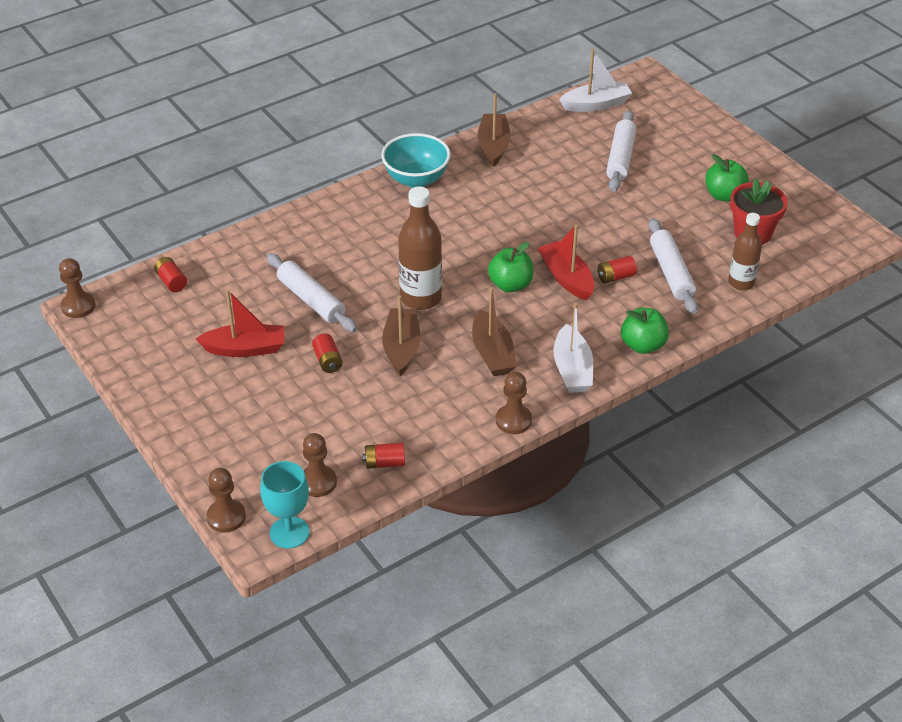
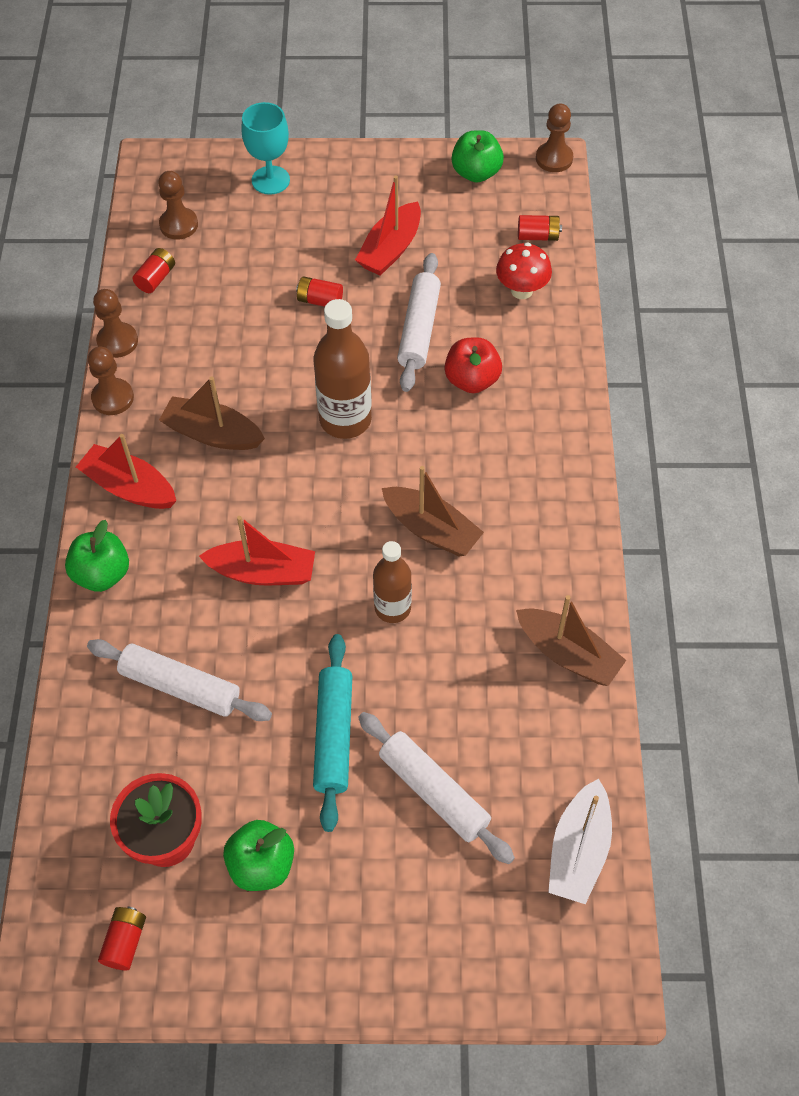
camera: 125 degrees right, 15 degrees up
(226, 517) = (198, 154): brown pawn -> brown pawn (117, 341)
(233, 268) = (521, 290): none -> red mushroom
(289, 532) = (144, 184): turquoise goblet -> turquoise goblet (270, 180)
(311, 300) = (419, 329): white rolling pin -> white rolling pin turned 75 degrees counterclockwise
(335, 257) = (472, 380): none -> red apple
(401, 348) = (286, 365): brown boat -> brown boat (431, 529)
(416, 179) = (557, 529): turquoise bowl -> none
(510, 285) = (297, 511): green apple -> green apple (476, 173)
(572, 369) = (129, 487): white boat -> red boat
(616, 277) = (223, 623): red battery -> red battery (125, 942)
(631, 203) = (334, 735): none -> turquoise rolling pin
(741, 283) = (100, 751): brown bottle -> brown bottle (392, 608)

